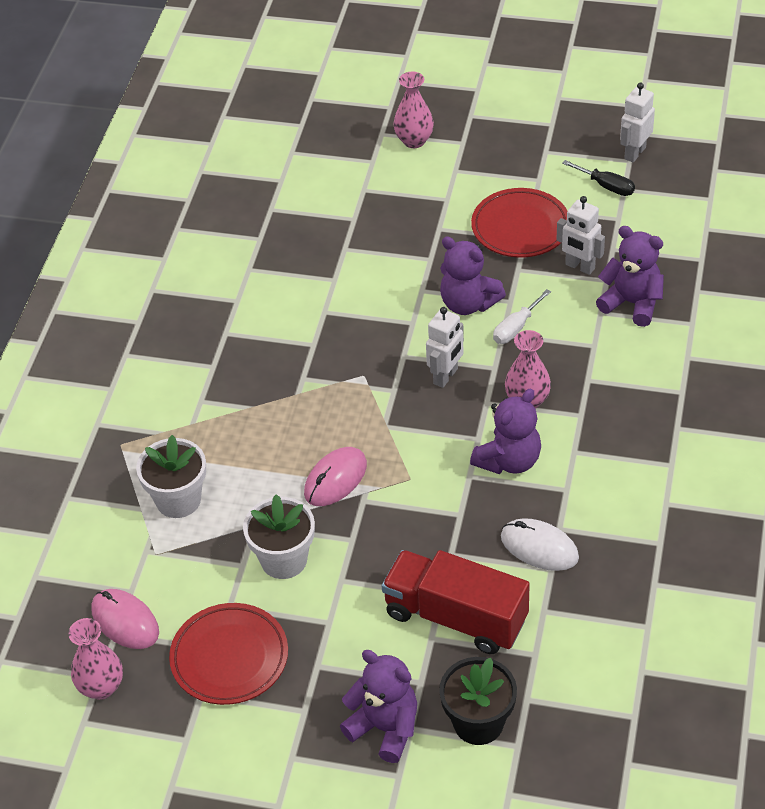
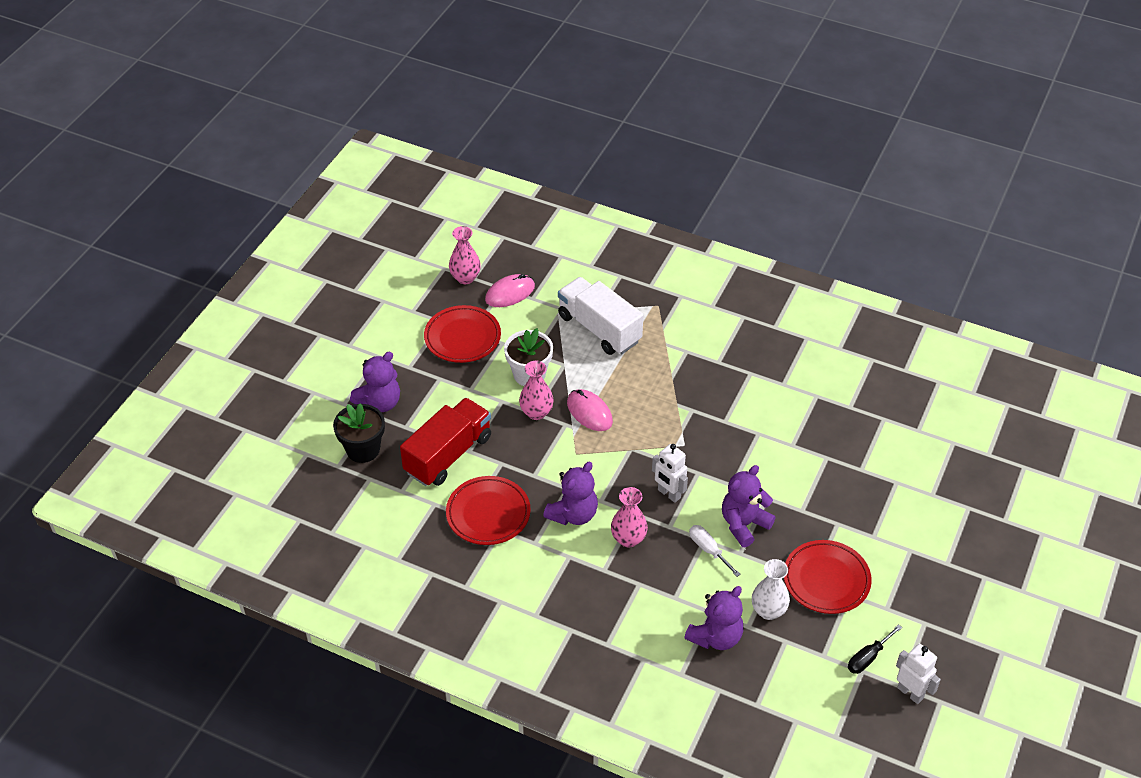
camera: 100 degrees right, 0 degrees up
(178, 500) = (599, 329): white flower pot -> white truck
(414, 141) = (955, 528): pink vase -> pink vase (536, 412)
(509, 461) = (573, 514): purple teddy bear -> purple teddy bear turned 105 degrees counterclockwise
(539, 547) = (488, 514): white mouse -> red plate
(579, 267) = (768, 611): white robot -> white vase

